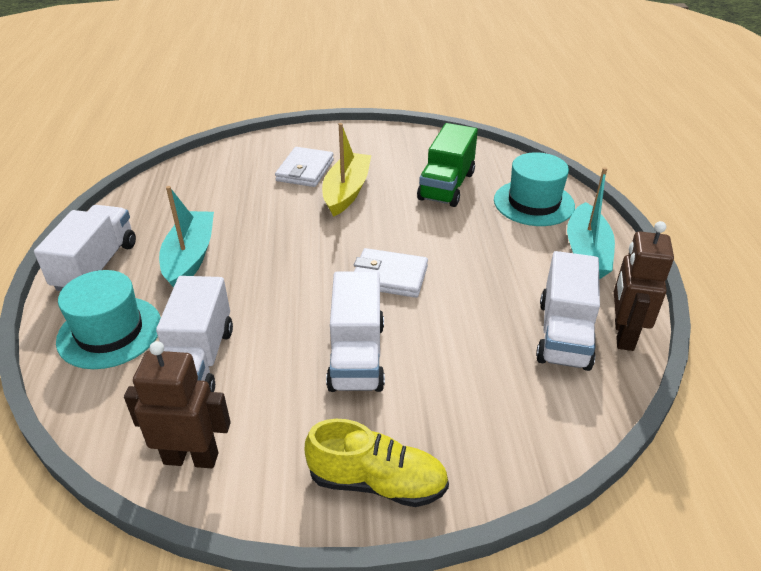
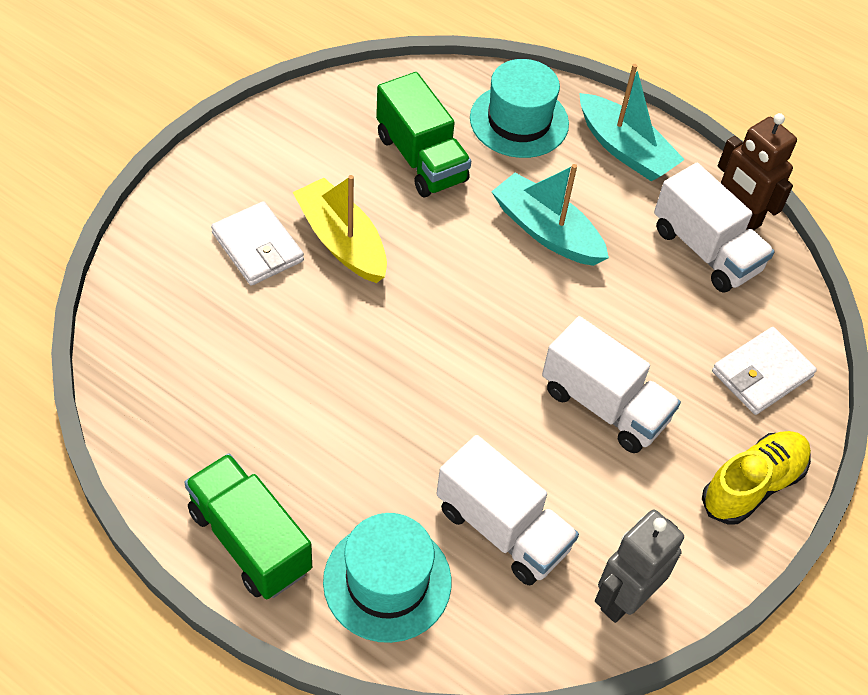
camera: 55 degrees left, 15 degrees up
(96, 266) = (250, 541): white truck -> green truck
(190, 257) = (323, 447): turquoise boat -> turquoise boat (546, 231)
(191, 458) = (624, 598): brown robot -> grey robot
(389, 276) = (520, 307): white wallet -> white wallet (762, 374)

